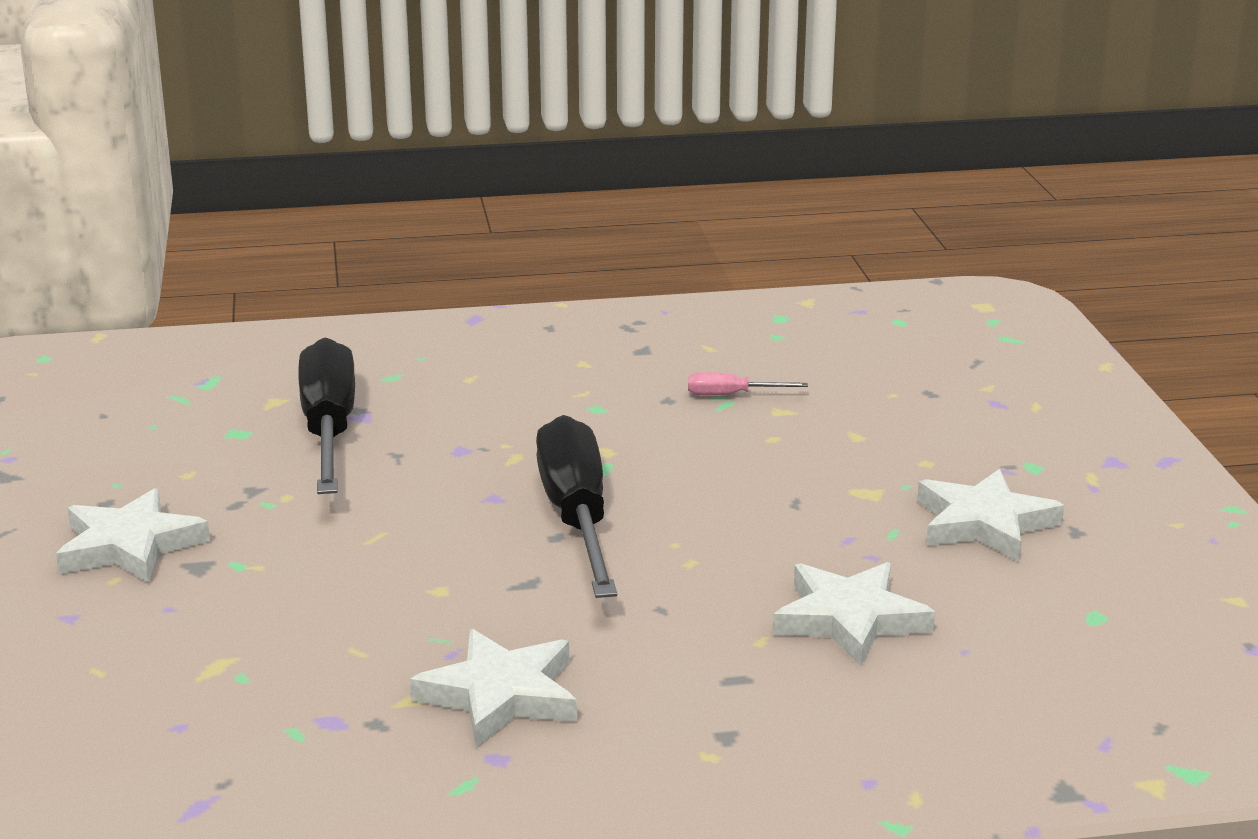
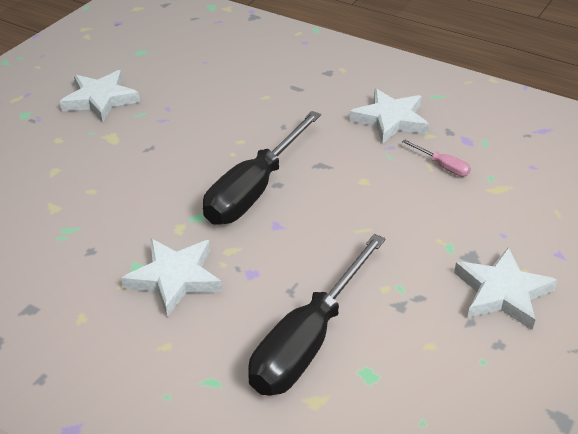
camera: 140 degrees left, 15 degrees up
(731, 395) = (55, 234): pink screwdriver -> pink screwdriver (442, 166)
(850, 620) = (222, 88): white star -> white star (175, 278)

